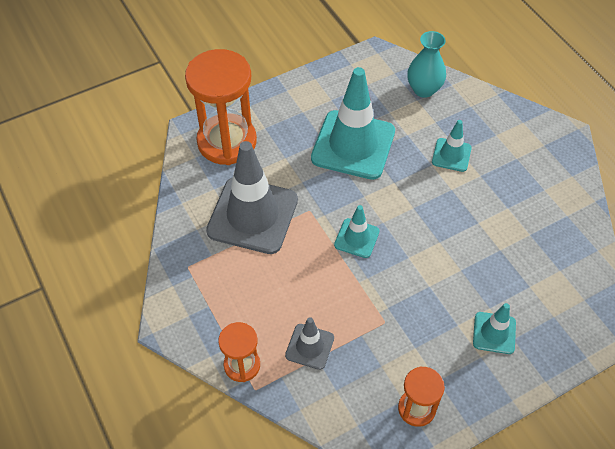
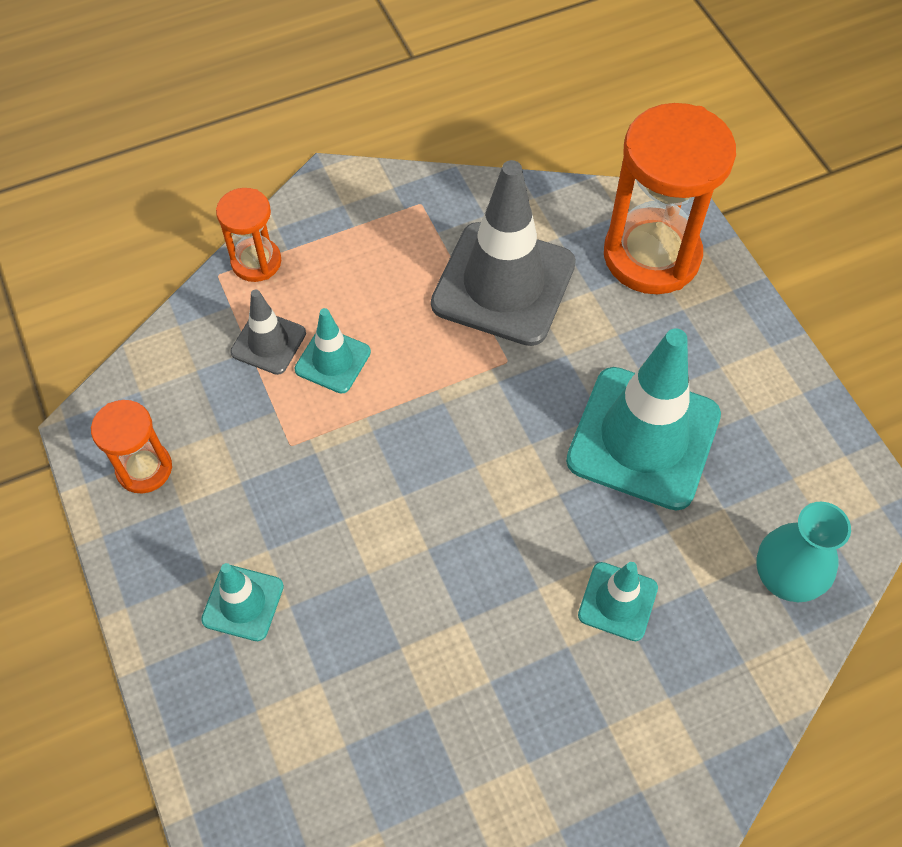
camera: 95 degrees right, 5 degrees up
(356, 238) = (447, 422): turquoise traffic cone -> turquoise traffic cone (333, 361)

